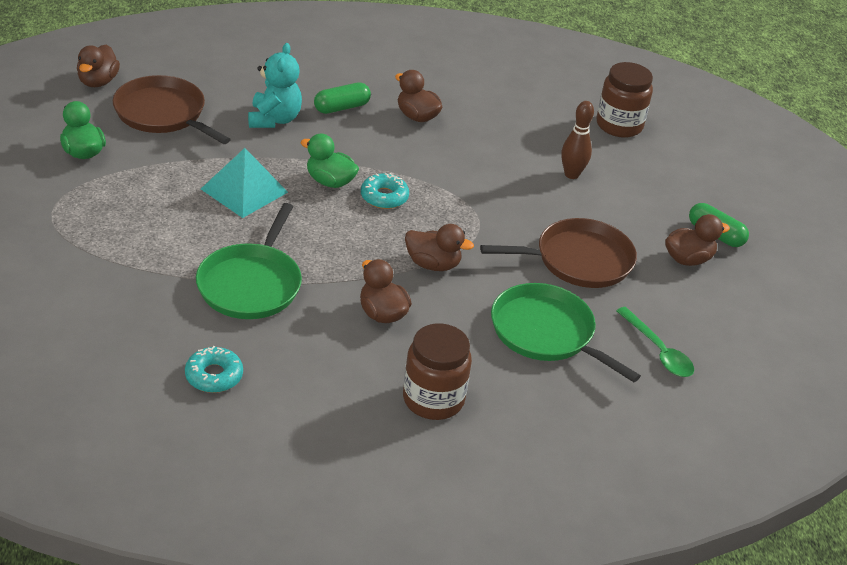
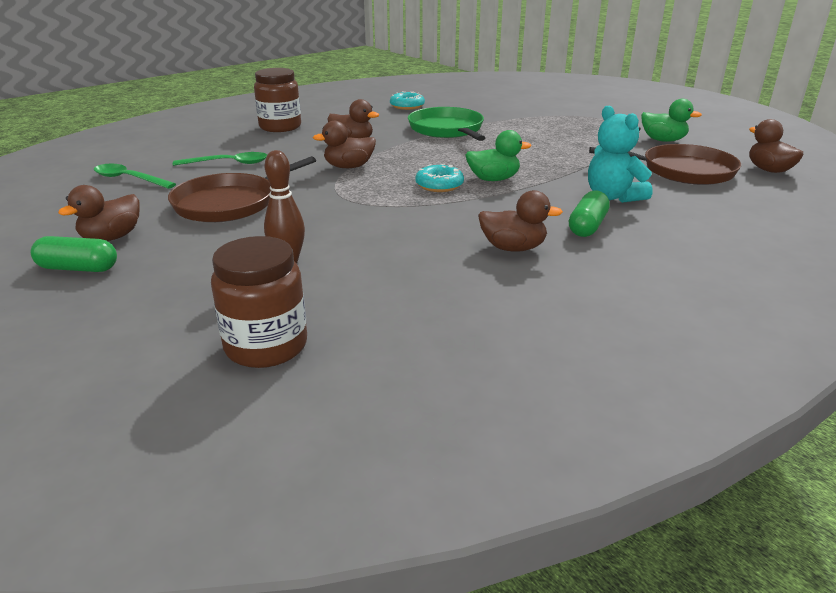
camera: 150 degrees right, 10 degrees down
(244, 190) = (536, 157): turquoise pyramid -> none
(546, 333) = (228, 163): green pan -> green spoon

